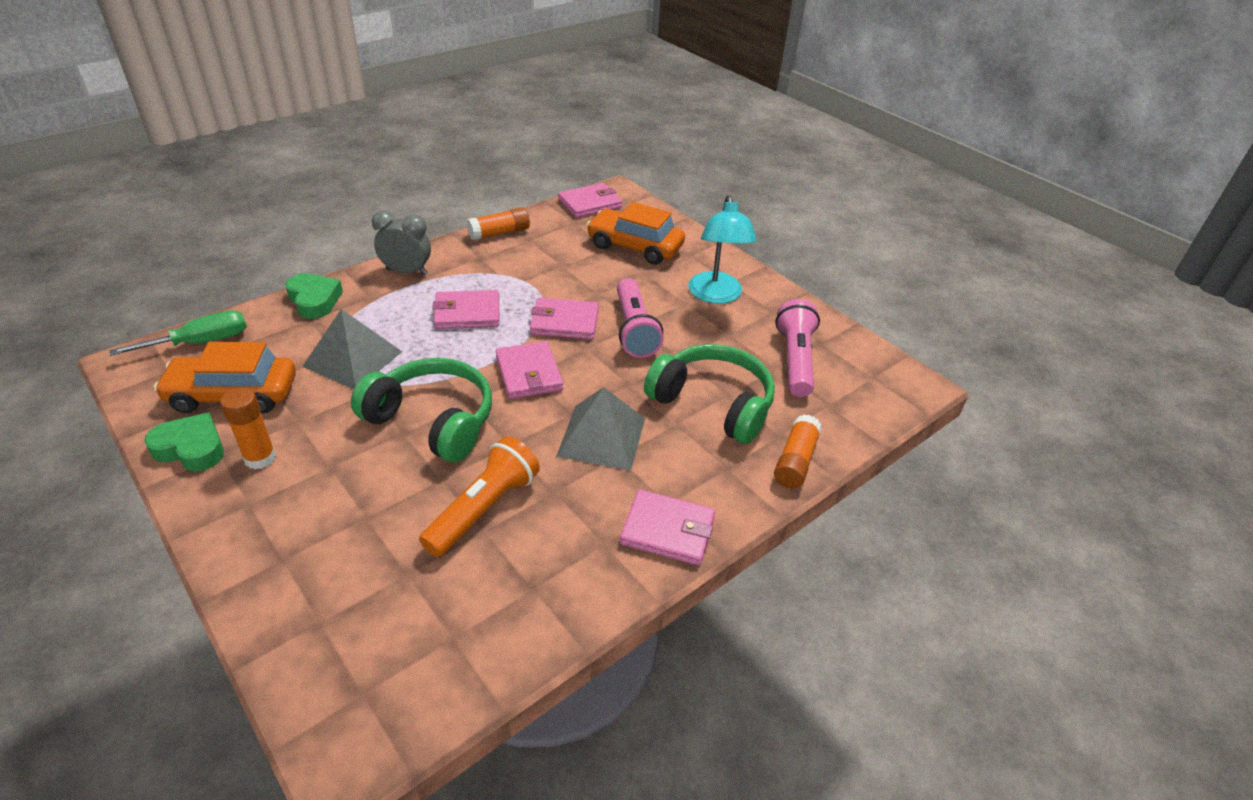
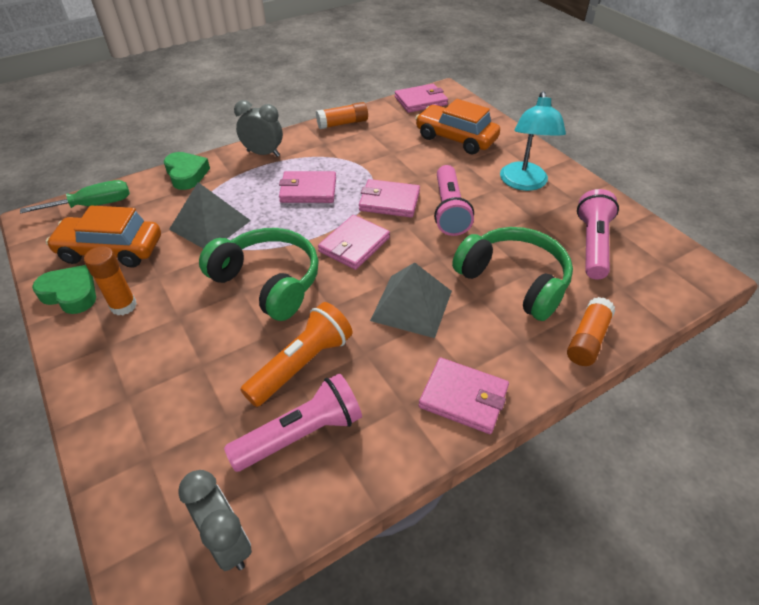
camera: 10 degrees right, 5 degrees up
(424, 700) = (227, 542): none -> grey clock
(492, 582) = (301, 434): none -> pink flashlight
(529, 373) = (354, 245): pink wallet -> pink wallet turned 45 degrees clockwise

